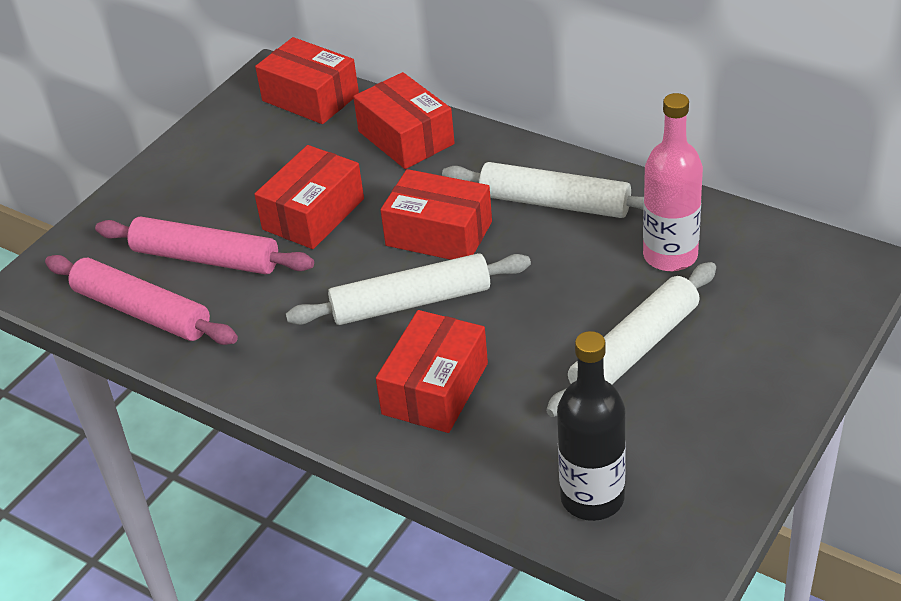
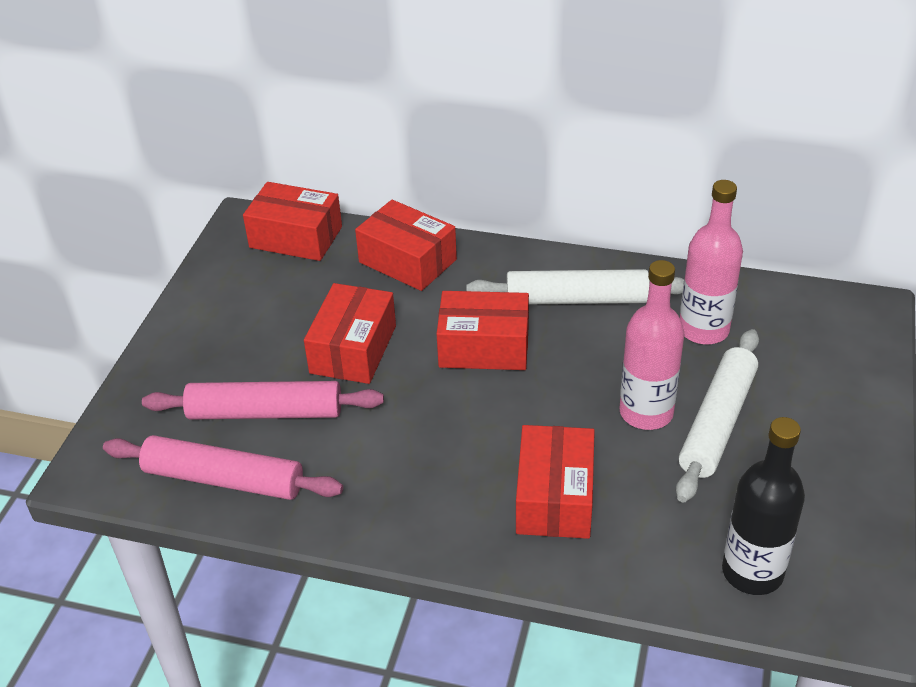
camera: 20 degrees left, 0 degrees up
(411, 302) = (490, 418): white rolling pin -> none
(567, 326) = (646, 412): none -> pink bottle

